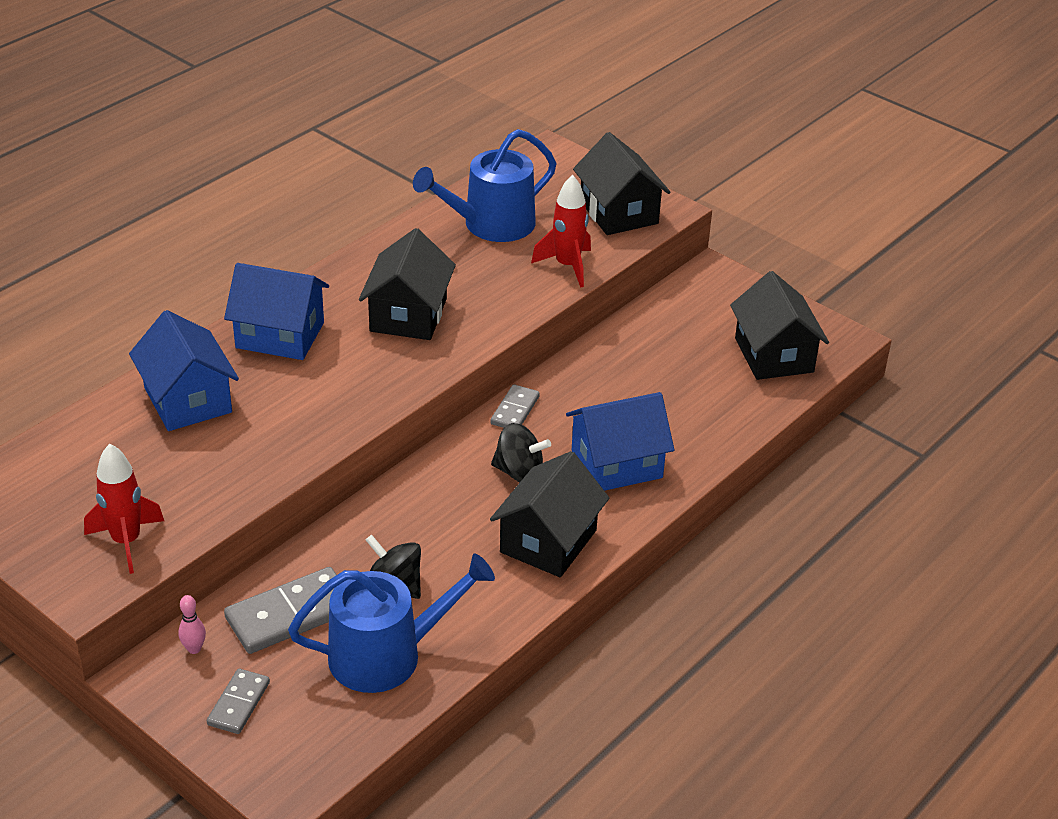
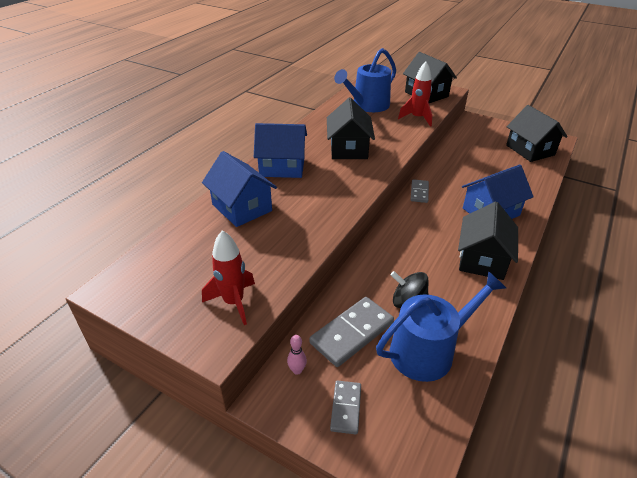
camera: 10 degrees left, 0 degrees up
(519, 472) = (441, 223): black spinning top -> none

